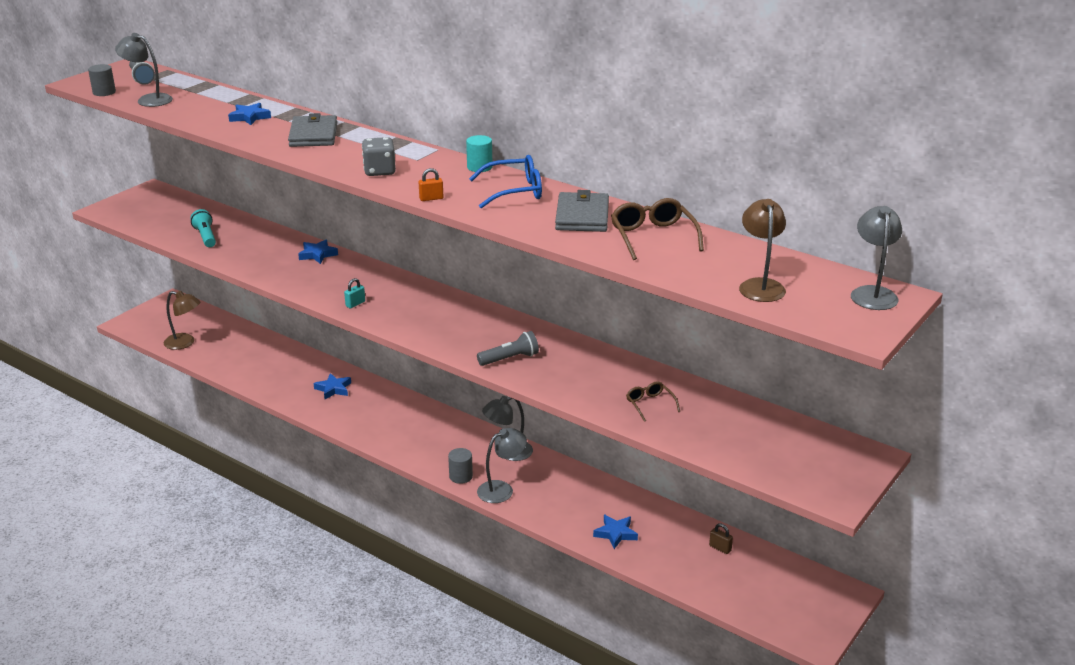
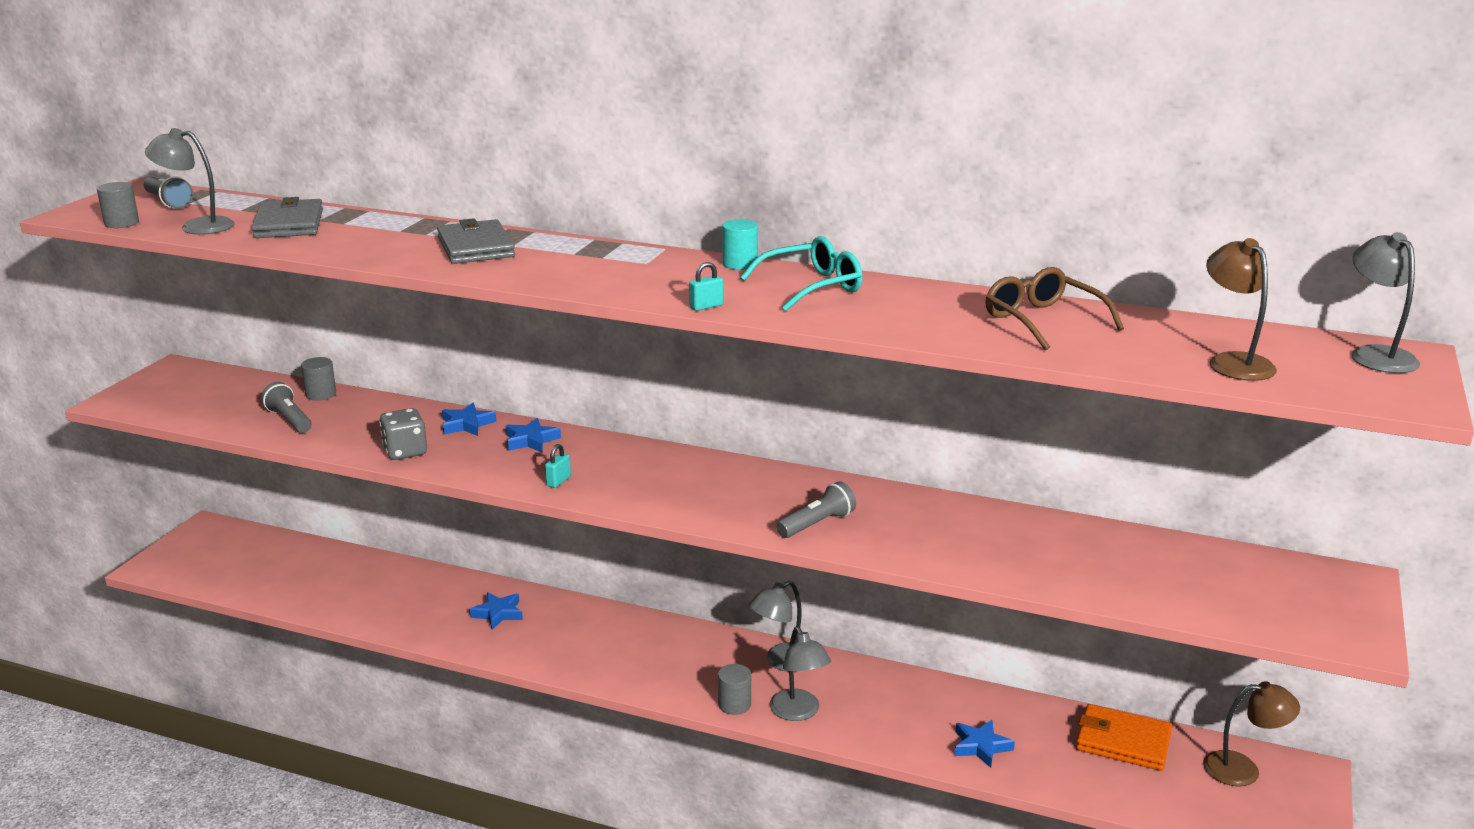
camera: 15 degrees left, 5 degrees down
(185, 343) = (251, 582): brown lamp -> brown lamp (1243, 769)
(205, 236) = (289, 420): turquoise flashlight -> grey flashlight
(234, 220) = (321, 394): none -> grey cylinder
(250, 117) = (366, 234): blue star -> blue star (531, 440)
(379, 171) = (606, 281): grey dice -> grey dice (405, 451)
(431, 198) = (706, 306): orange padlock -> turquoise padlock
(501, 489) = (798, 712): grey lamp -> grey lamp turned 120 degrees clockwise
(514, 191) = (812, 287): blue glasses -> turquoise glasses
(582, 216) = (928, 306): grey wallet -> grey wallet (289, 224)
(650, 404) = (1040, 556): brown glasses -> none
(720, 548) = (1122, 742): brown padlock -> orange wallet

